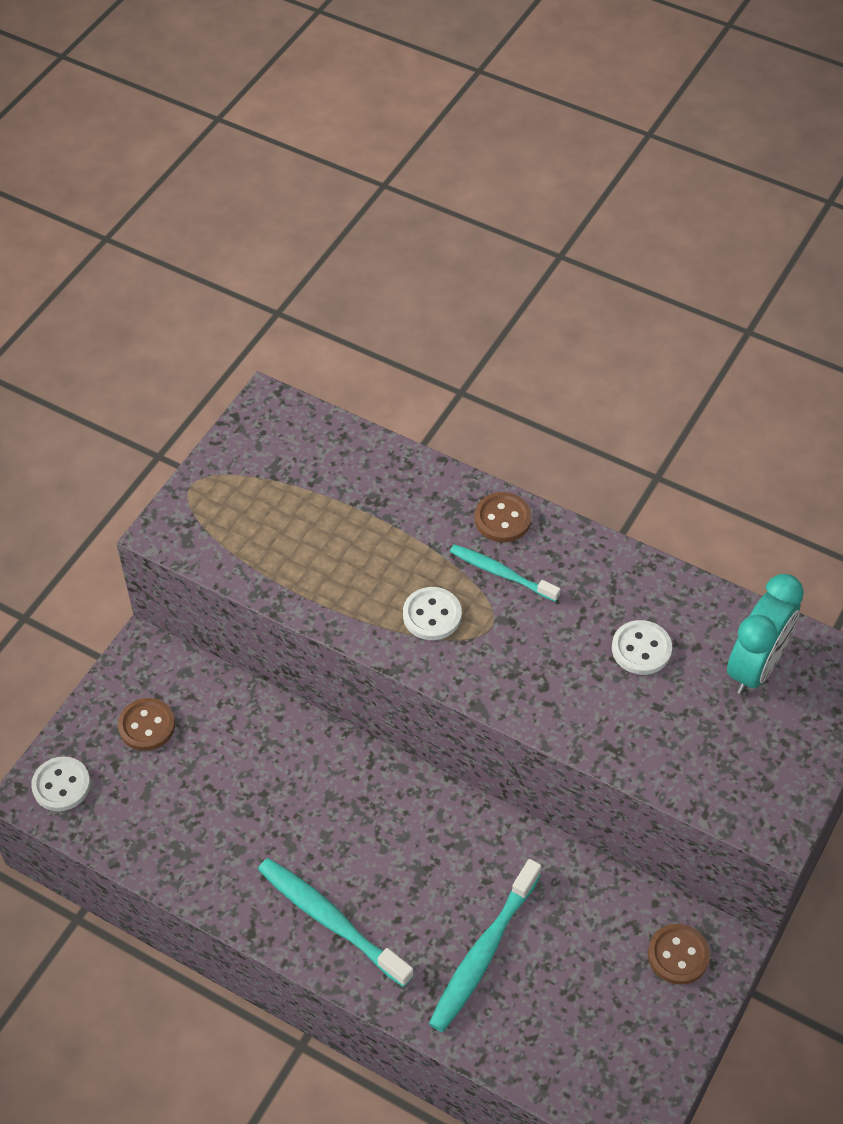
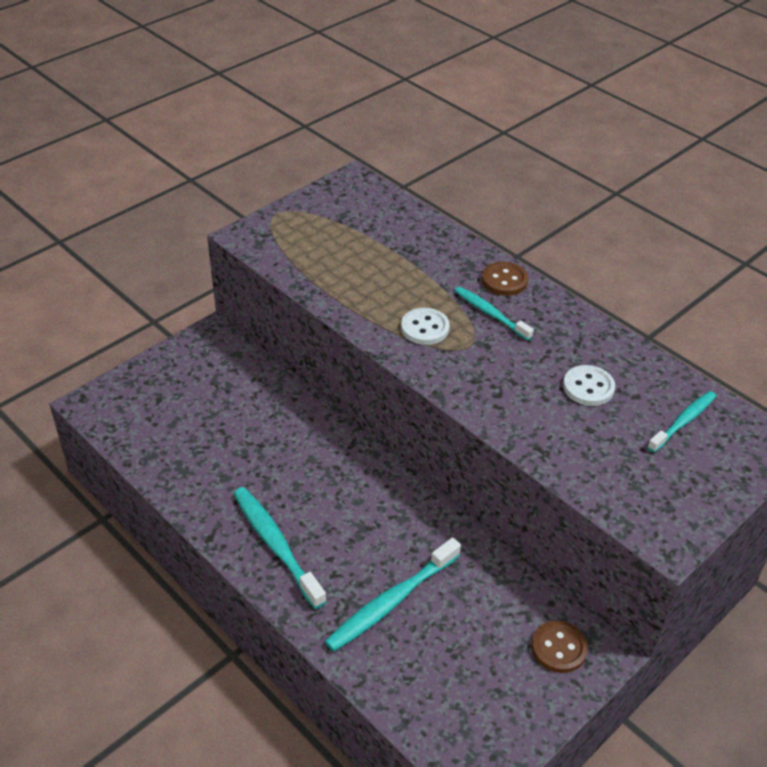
camera: 15 degrees right, 10 degrees down
(61, 785) = (113, 403): white button -> none
(147, 726) = (193, 380): brown button -> none
(755, 667) = (683, 421): turquoise clock -> turquoise toothbrush

